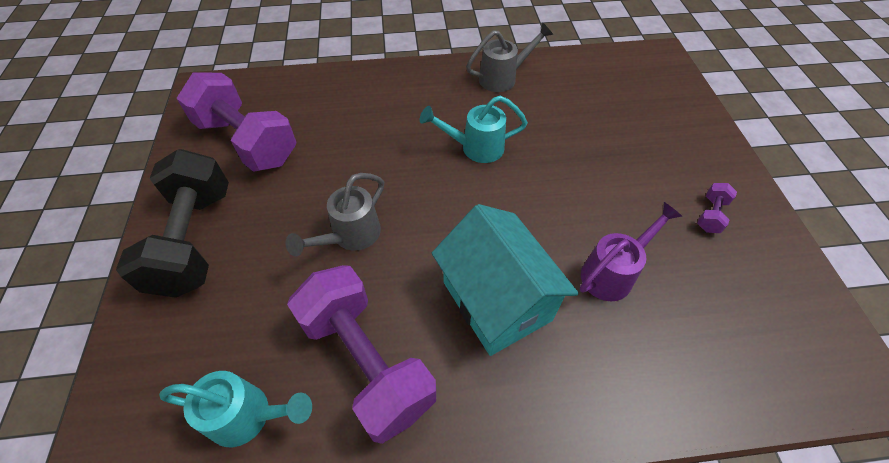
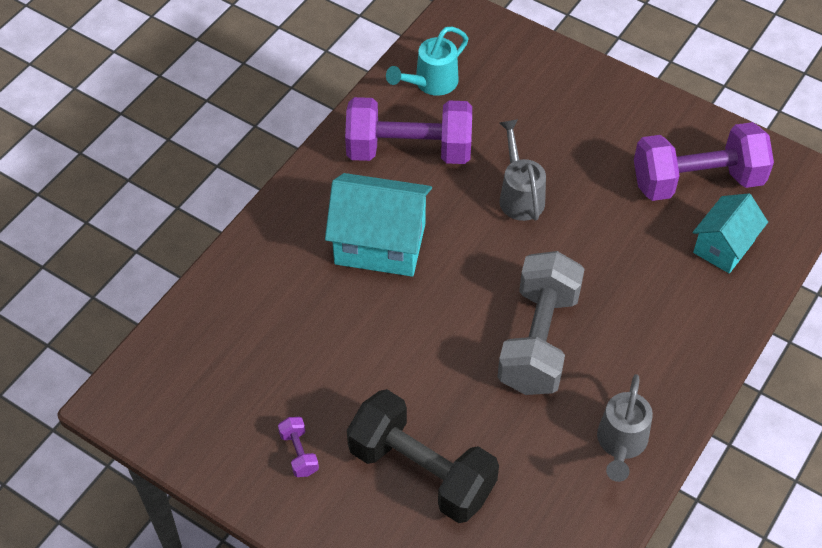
camera: 130 degrees right, 0 degrees up
(194, 240) = (602, 107): black dumbbell -> black dumbbell (421, 471)
(304, 103) = (723, 246): none -> turquoise house
(475, 148) = (538, 340): turquoise watering can -> grey dumbbell
(612, 273) = (328, 331): purple watering can -> none

